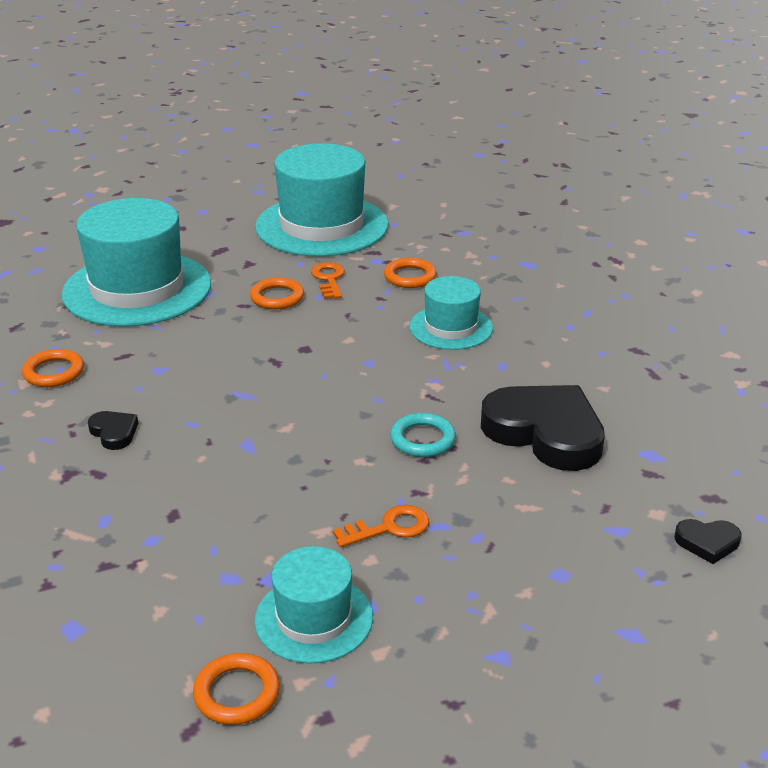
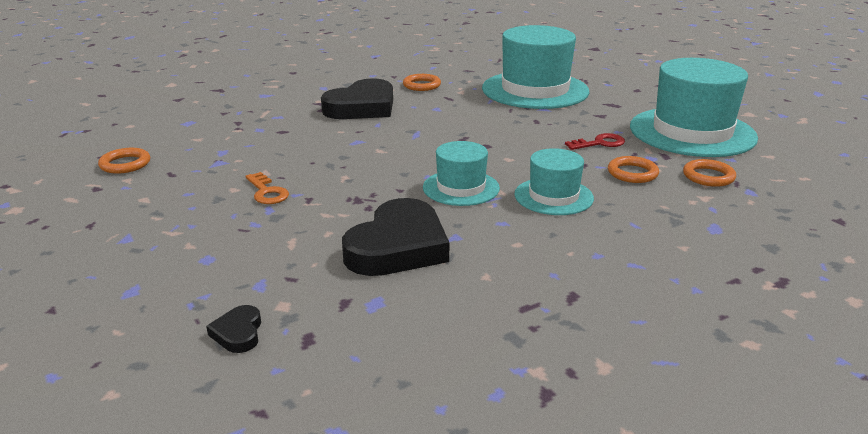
camera: 80 degrees right, 5 degrees down
(114, 433) = (362, 107): black heart -> black heart, size x2.30
(277, 297) = (555, 129): orange ring -> orange ring (708, 176)
(314, 618) = (180, 177): turquoise hat -> turquoise hat (461, 188)
(329, 279) = (600, 143): orange key -> red key
(422, 439) = (376, 196): turquoise ring -> none

